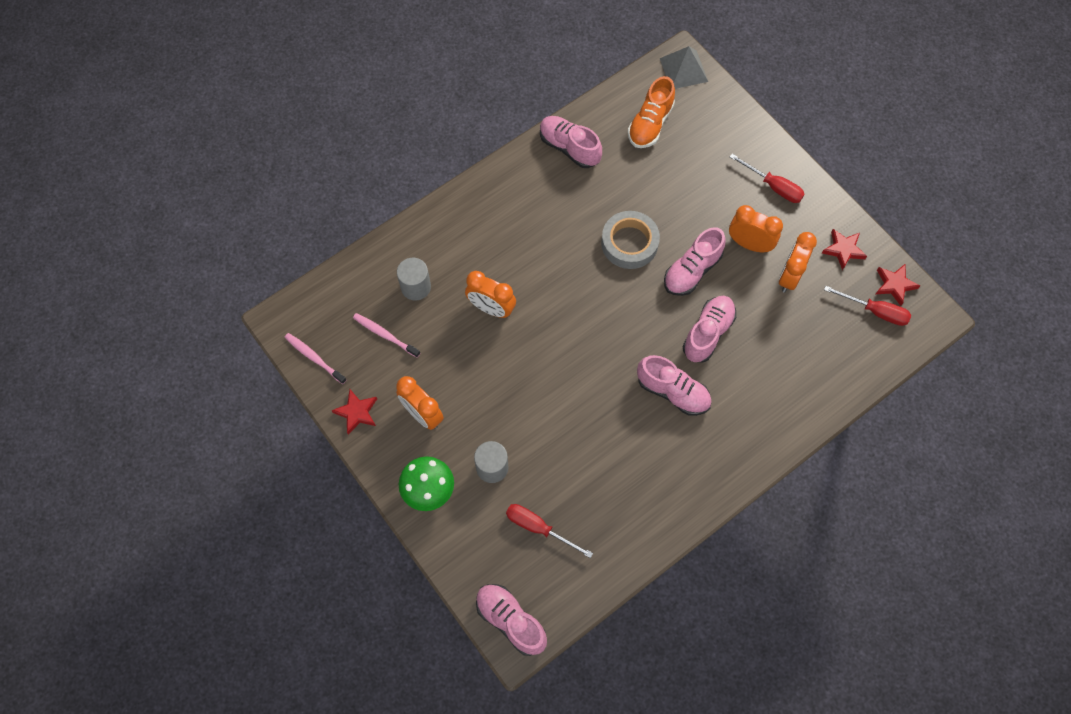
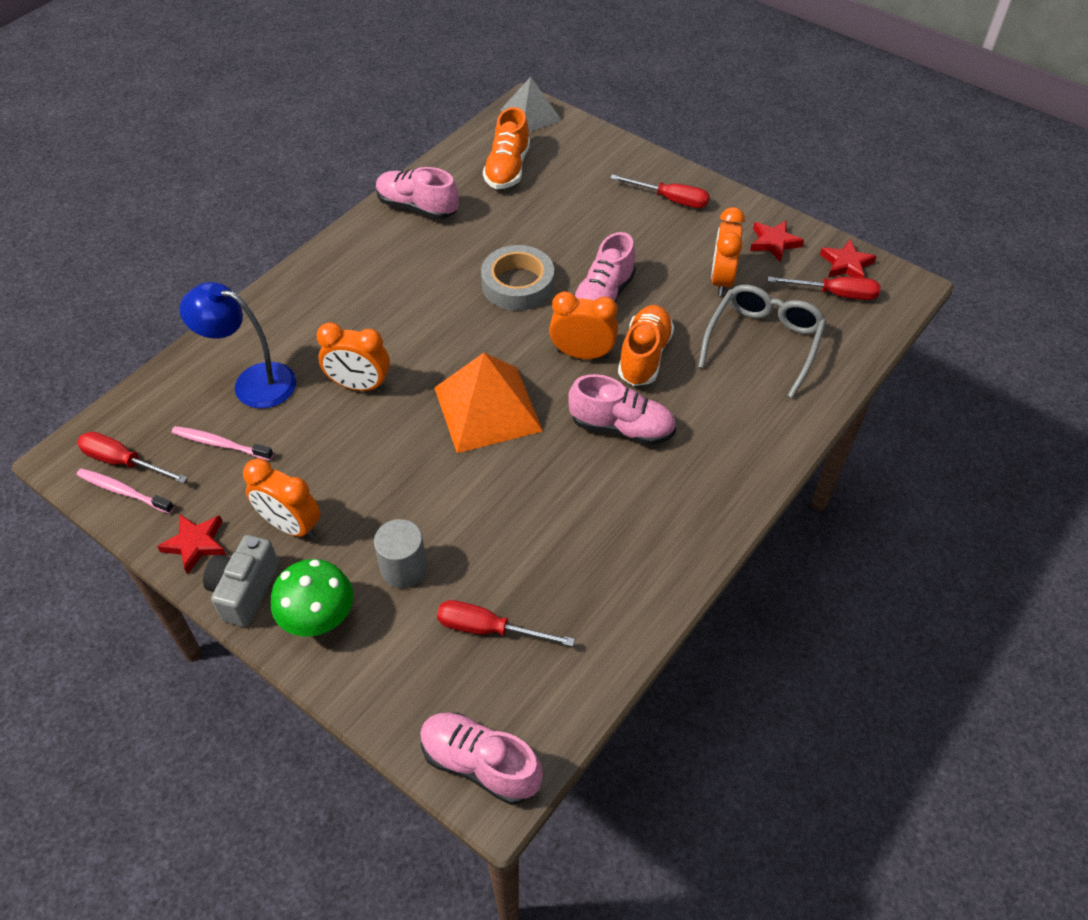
camera: 15 degrees left, 15 degrees down
(317, 333) = (123, 462): none -> red screwdriver
(384, 457) = (245, 590): none -> grey camera
(416, 287) = (253, 382): grey cylinder -> blue lamp
(579, 351) = (487, 408): none -> orange pyramid
(707, 333) = (644, 356): pink shoe -> orange shoe
(749, 244) = (662, 258): orange clock -> orange clock (582, 354)
(802, 343) = (763, 343): none -> grey glasses

